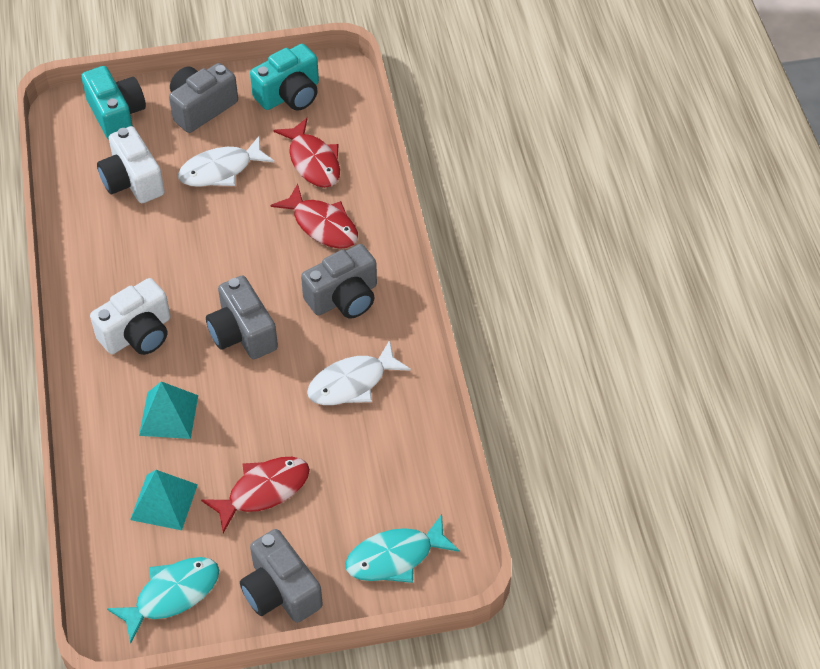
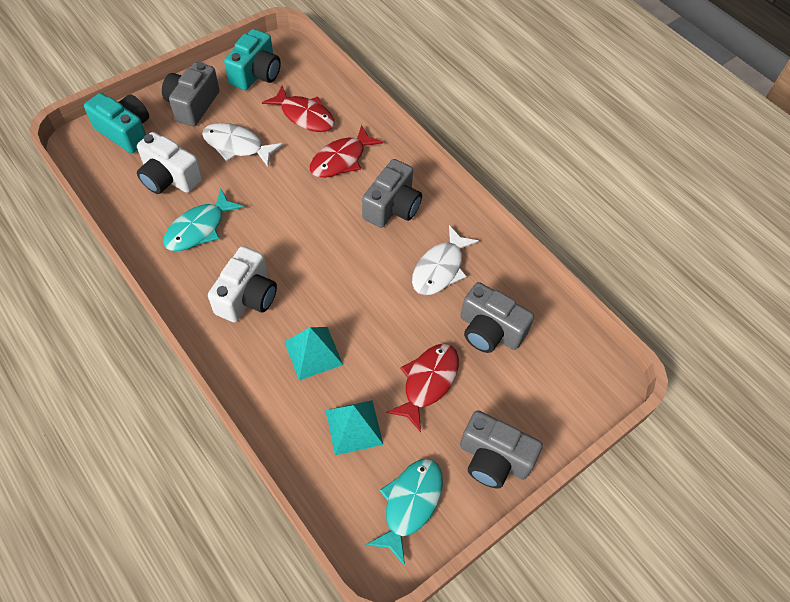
camera: 30 degrees left, 5 degrees up
(221, 170) = (237, 146): white fish -> white fish turned 75 degrees clockwise
(242, 333) = (332, 263): grey camera -> grey camera (489, 330)
(322, 225) = (341, 159): red fish -> red fish turned 120 degrees clockwise
(395, 557) = (560, 390): turquoise fish -> turquoise fish (199, 228)

